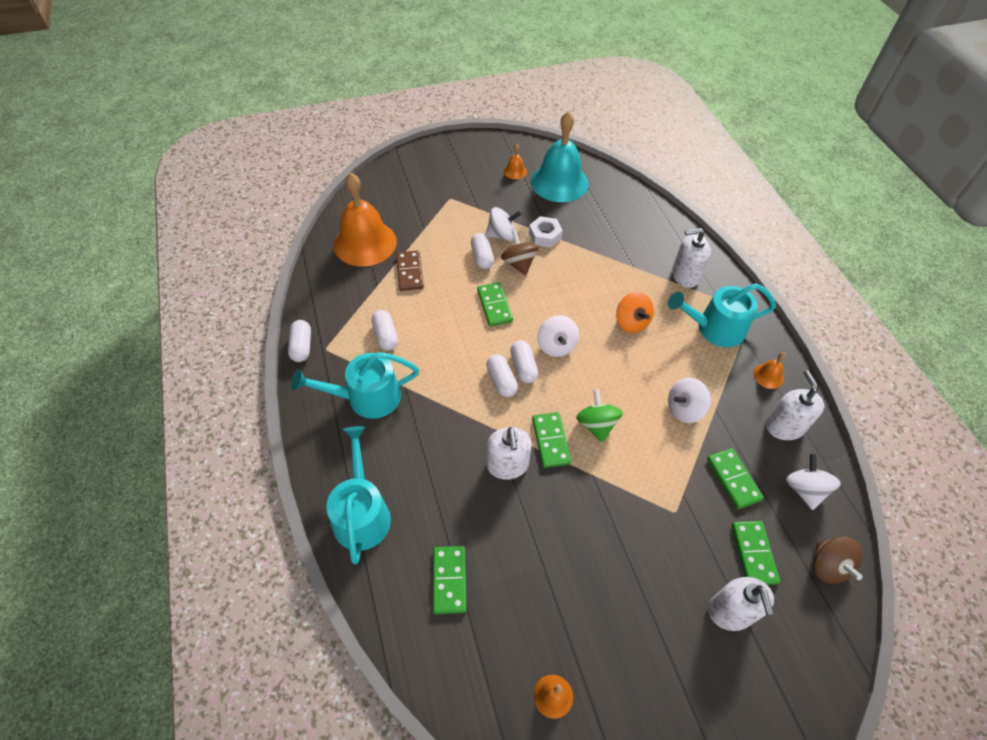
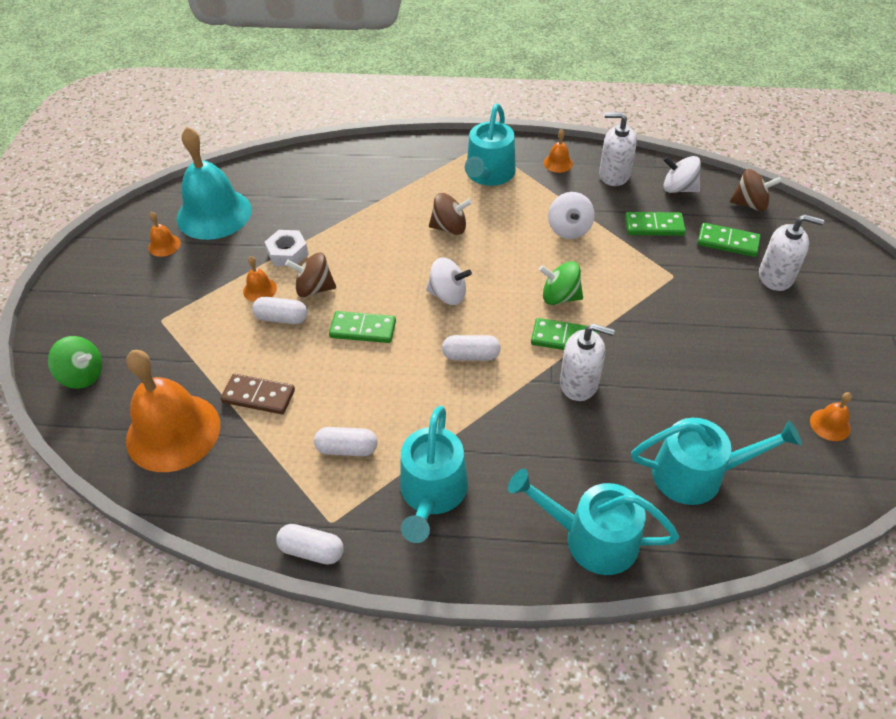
camera: 65 degrees left, 5 degrees down
(390, 184) = (83, 375): none -> green spinning top
(449, 580) = (696, 474): green domino -> turquoise watering can
(502, 235) = (260, 289): white spinning top -> orange bell
(523, 367) = (462, 331): white capsule -> none
(631, 322) = (449, 228): orange spinning top -> brown spinning top
(685, 275) = (413, 169): white soap dispenser -> none

